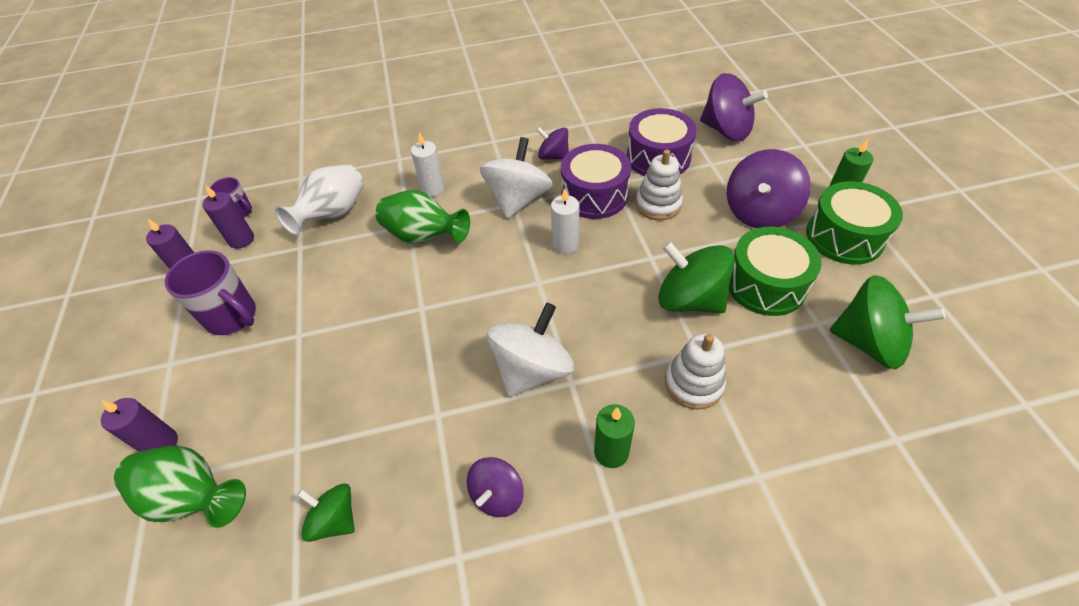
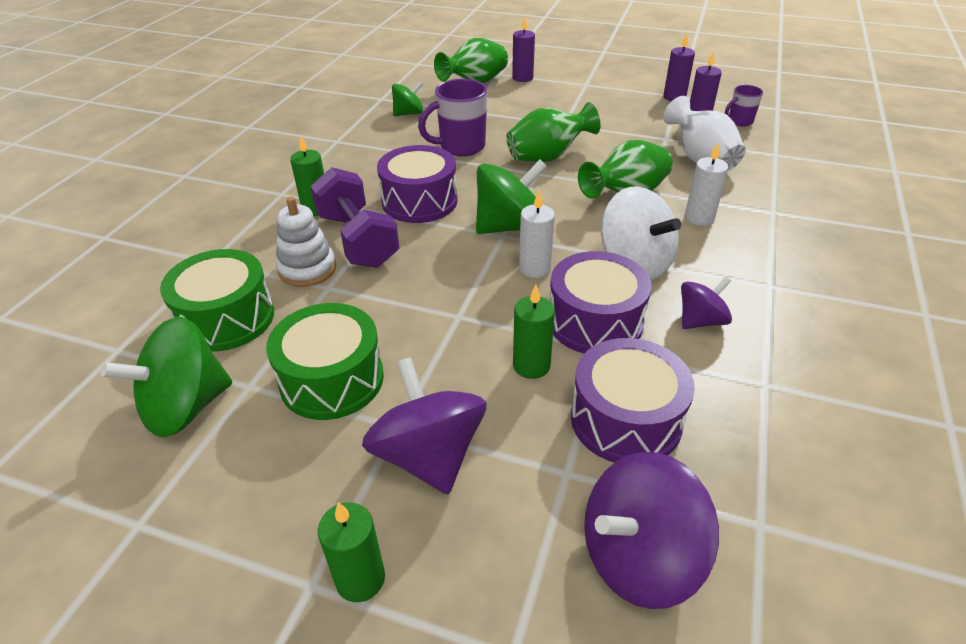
camera: 120 degrees right, 10 degrees down
(233, 317) = (607, 106): purple mug -> purple mug (460, 147)
(383, 314) = (548, 157): none -> green vase
(497, 495) = (351, 161): purple spinning top -> none
(532, 369) = (419, 201): white spinning top -> purple drum
(626, 376) = (357, 240): none -> purple dumbbell
(658, 204) = (531, 366): white stacking toy -> green candle
(689, 299) = (381, 313): green spinning top -> green spinning top (509, 226)
(844, 237) = (300, 515): green drum -> green drum (226, 318)

